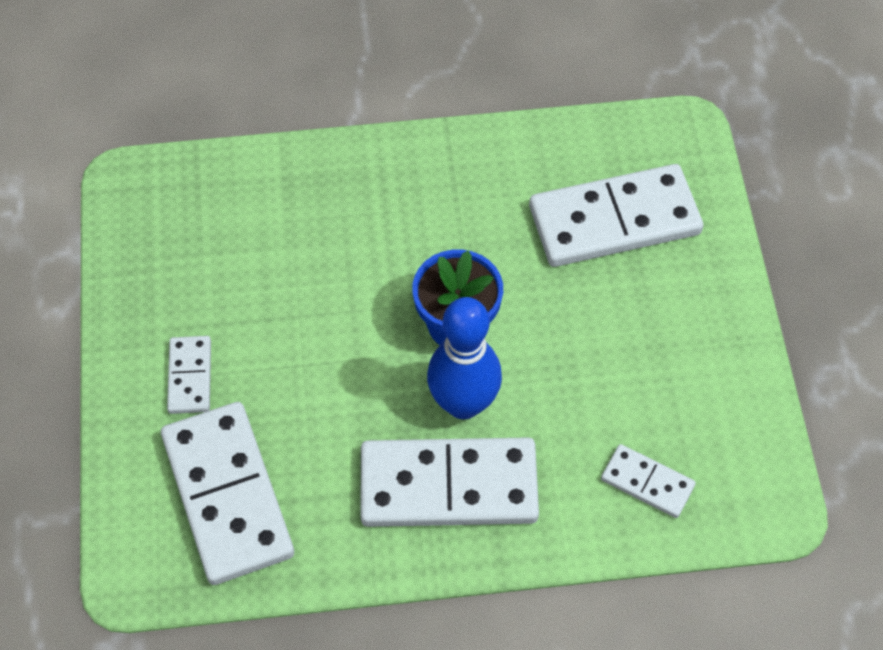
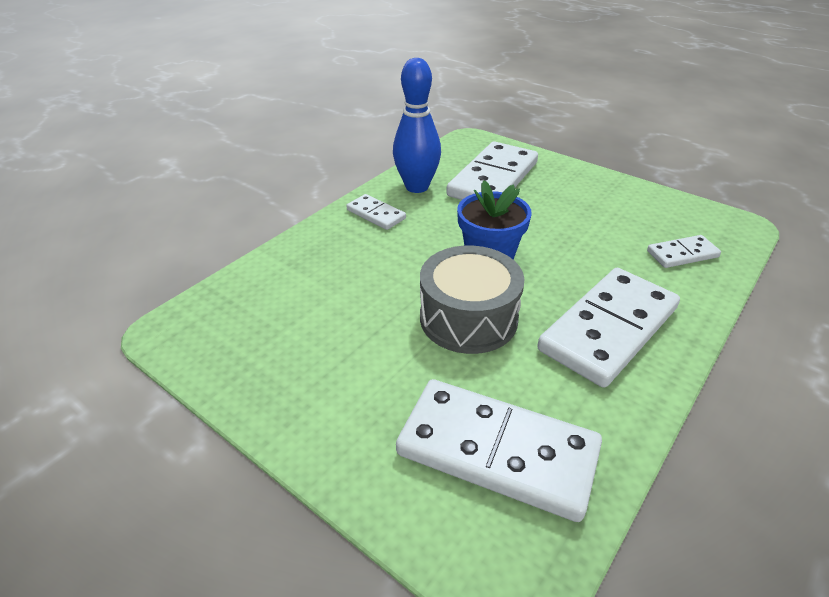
camera: 45 degrees left, 20 degrees down
(190, 376) = (365, 402): white domino -> white domino (376, 214)
(354, 371) = (468, 318): none -> grey drum
(463, 403) = (549, 288): blue bowling pin -> blue bowling pin (417, 187)

